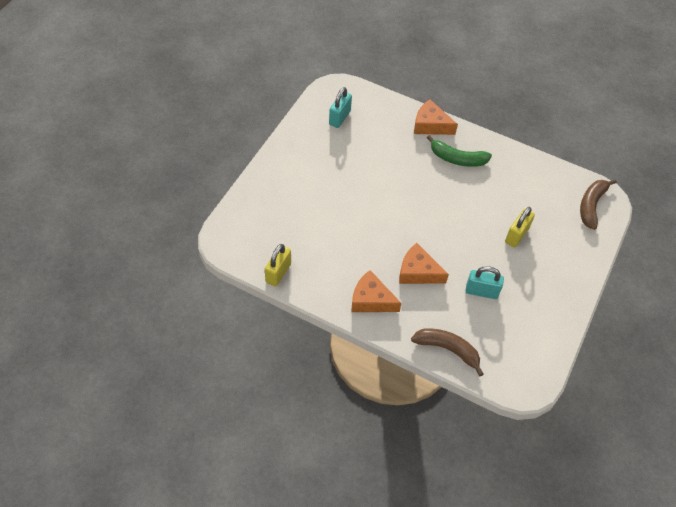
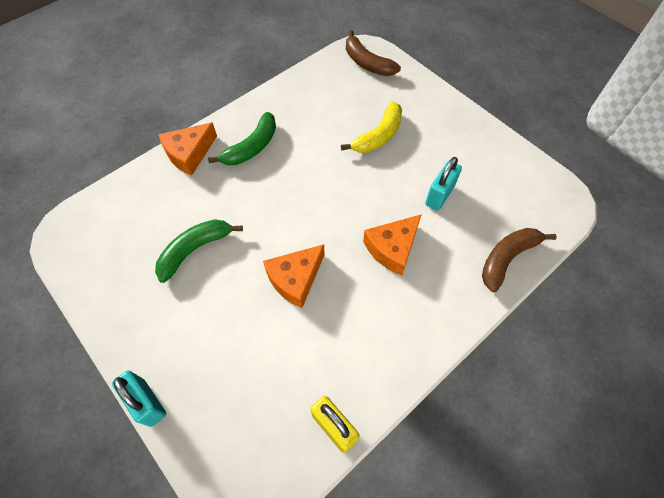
camera: 65 degrees left, 5 degrees up
(339, 118) = (116, 247): turquoise padlock -> turquoise padlock (147, 402)
(358, 159) = (195, 250): none -> green banana
(371, 300) = (416, 317): orange cheese -> orange cheese (295, 279)
(516, 235) = (378, 136): yellow padlock -> yellow banana

